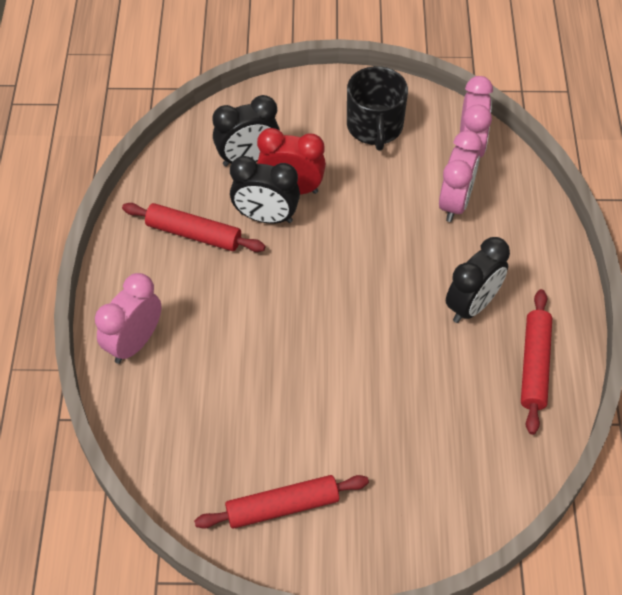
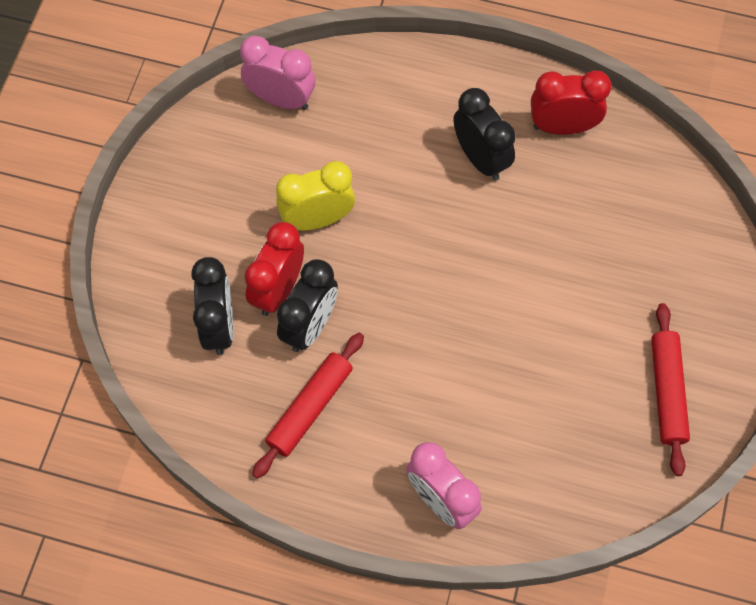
camera: 75 degrees left, 10 degrees up
(365, 200) = (317, 219): none -> yellow clock
(375, 126) = (217, 182): black mug -> none
(455, 203) = (348, 135): pink clock -> none
(534, 365) = (562, 127): red rolling pin -> red clock

